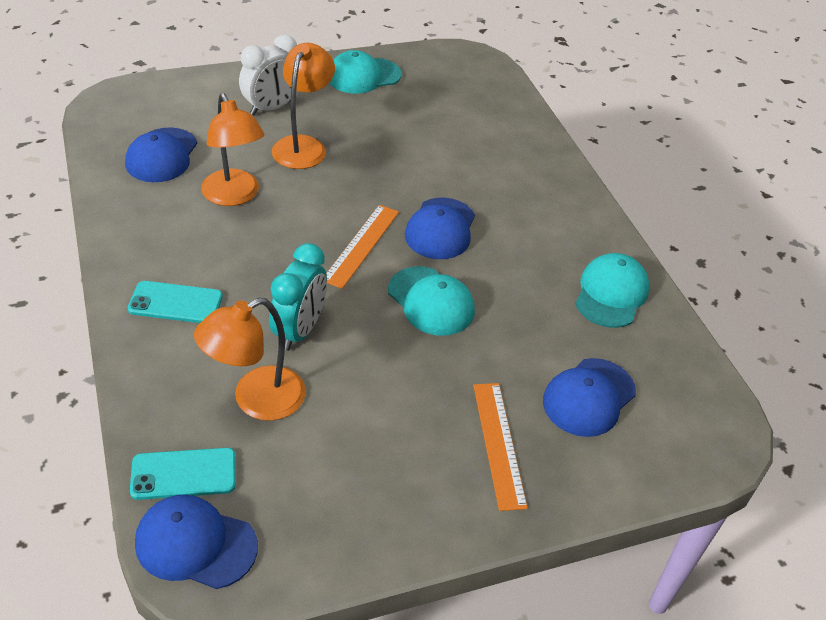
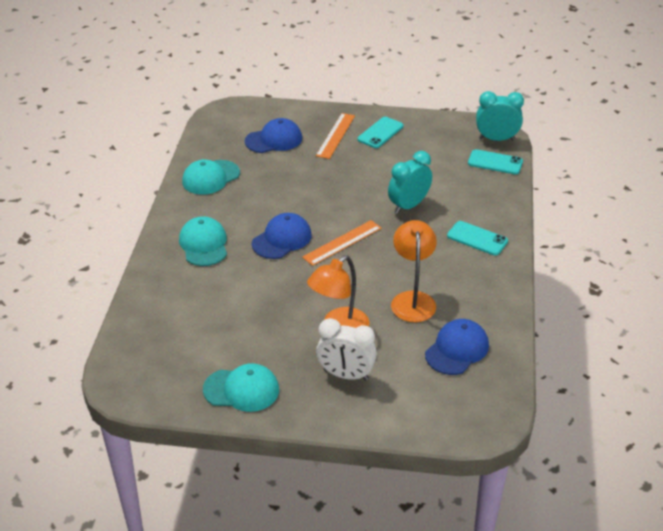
camera: 150 degrees left, 5 degrees down
(195, 544) = (496, 139): blue cap -> turquoise clock
(256, 400) = (448, 181): orange lamp -> none
(271, 108) = (346, 375): white clock -> white clock turned 150 degrees counterclockwise
(425, 480) = (380, 133): none -> turquoise phone
(431, 301) = (321, 201): turquoise cap -> turquoise cap (204, 244)

